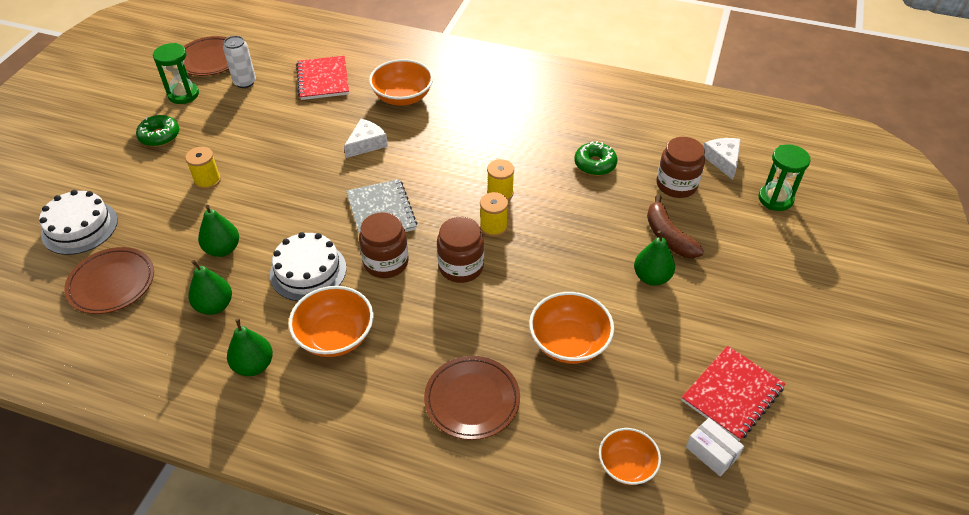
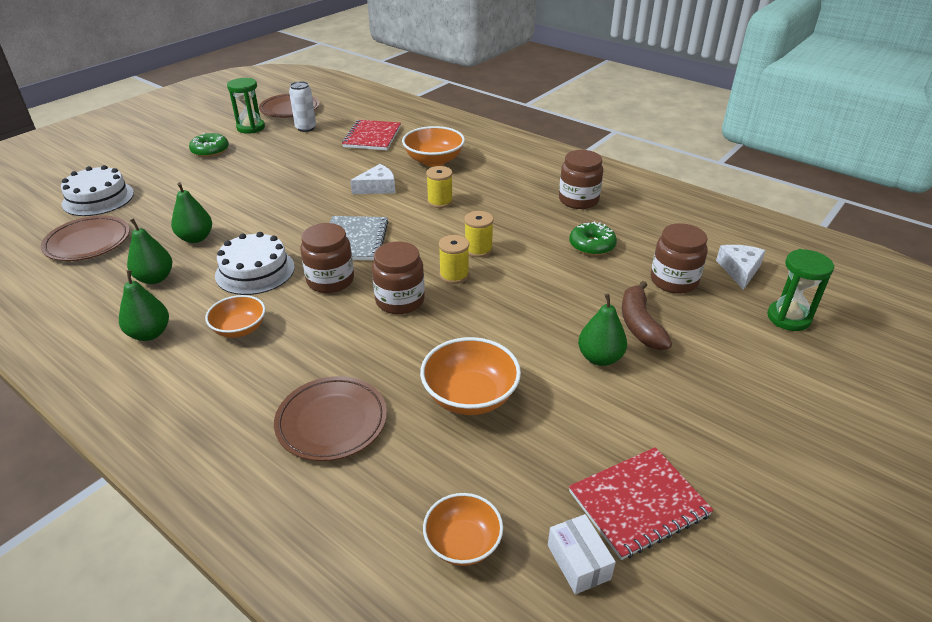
camera: 20 degrees right, 10 degrees down
(207, 181) = (223, 187): yellow spool -> yellow spool (440, 202)
(335, 336) = (239, 329): orange bowl -> orange bowl, size x0.66
(560, 115) = (578, 200): none -> brown jar

